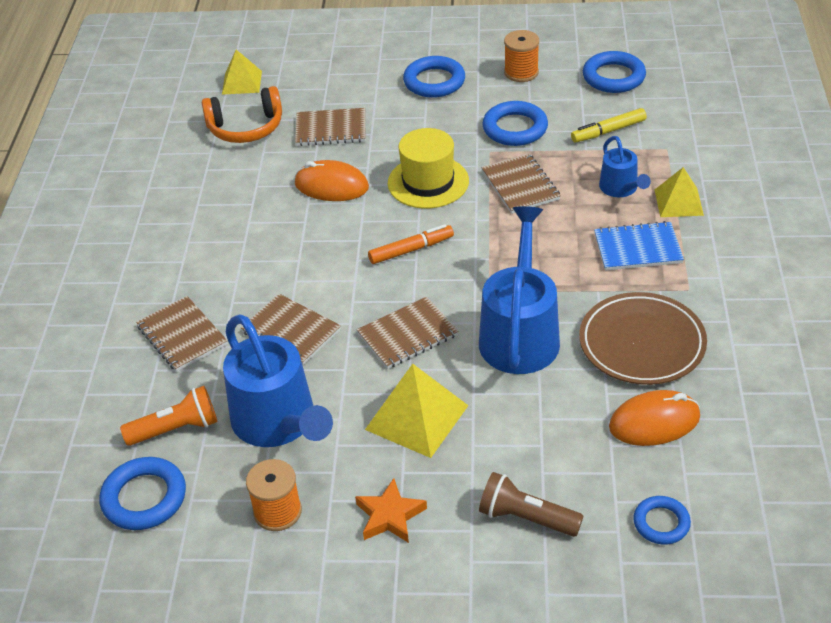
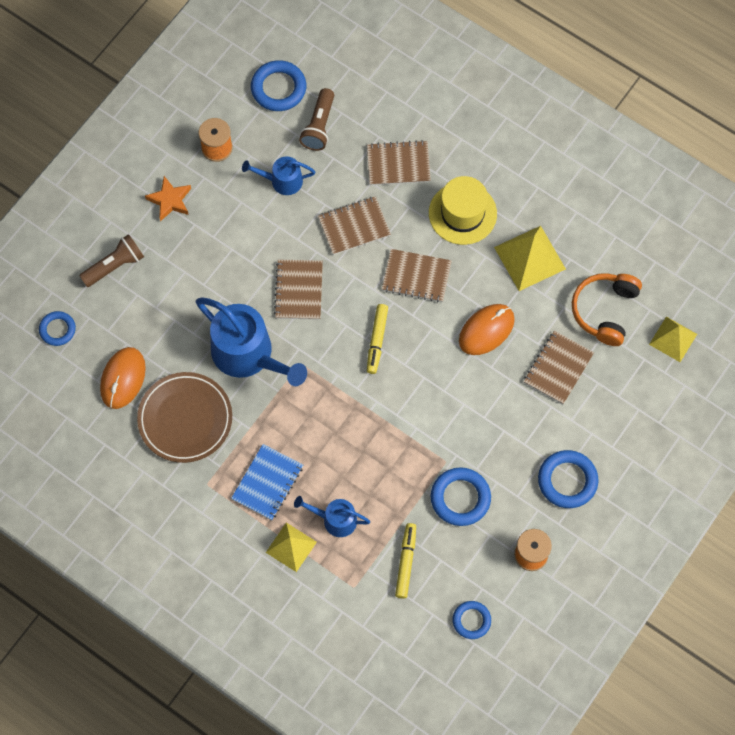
camera: 120 degrees right, 25 degrees up
(176, 429) = (319, 126): orange flashlight -> brown flashlight
(278, 422) = (282, 181): blue watering can -> blue watering can, size x0.53
(411, 250) = (377, 341): orange marker -> yellow marker
(416, 417) = (228, 255): yellow pyramid -> yellow pyramid (530, 258)
(428, 182) = (441, 396): yellow hat -> yellow hat (462, 213)
(520, 185) = (390, 455): brown notebook -> brown notebook (416, 276)
(613, 77) = (471, 620): blue ring -> blue ring, size x0.63

